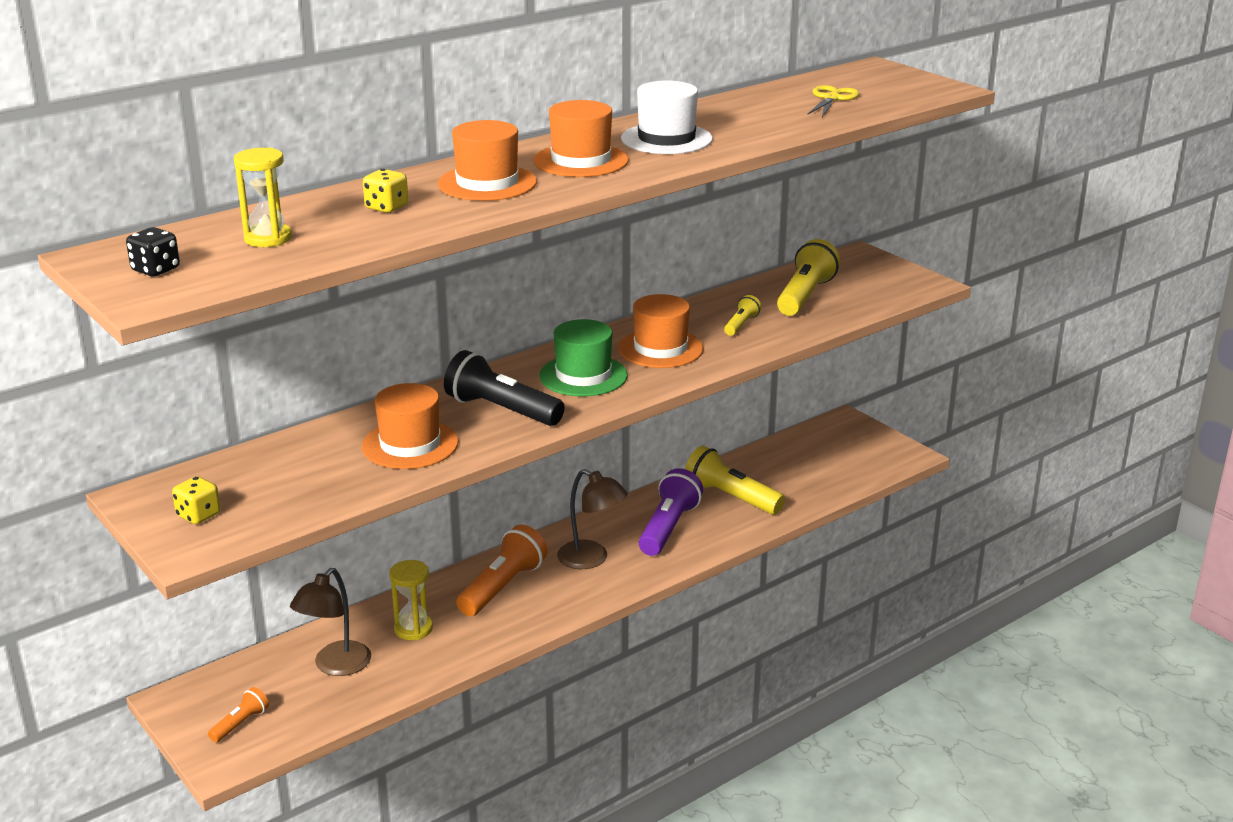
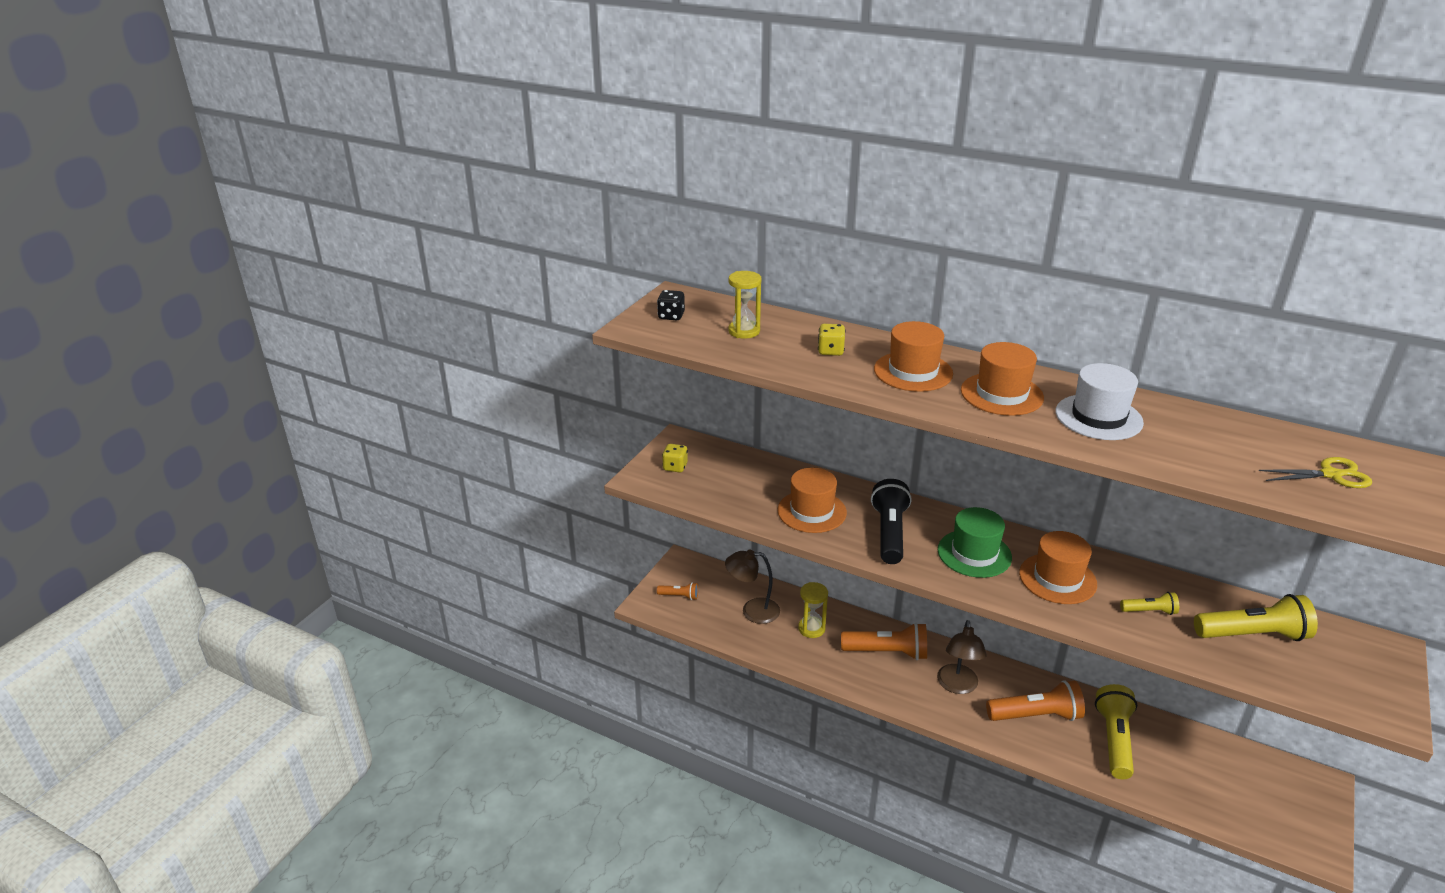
camera: 65 degrees right, 5 degrees up
(668, 527) = (1036, 715): purple flashlight -> orange flashlight

